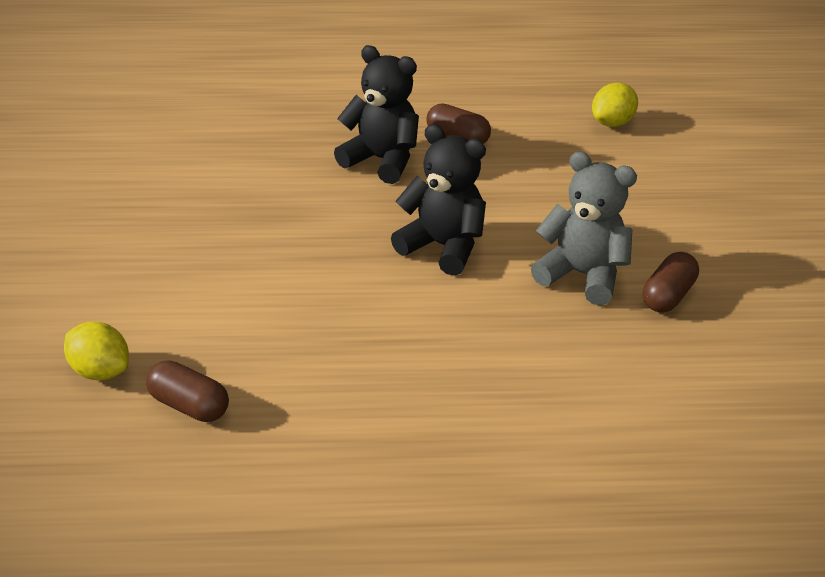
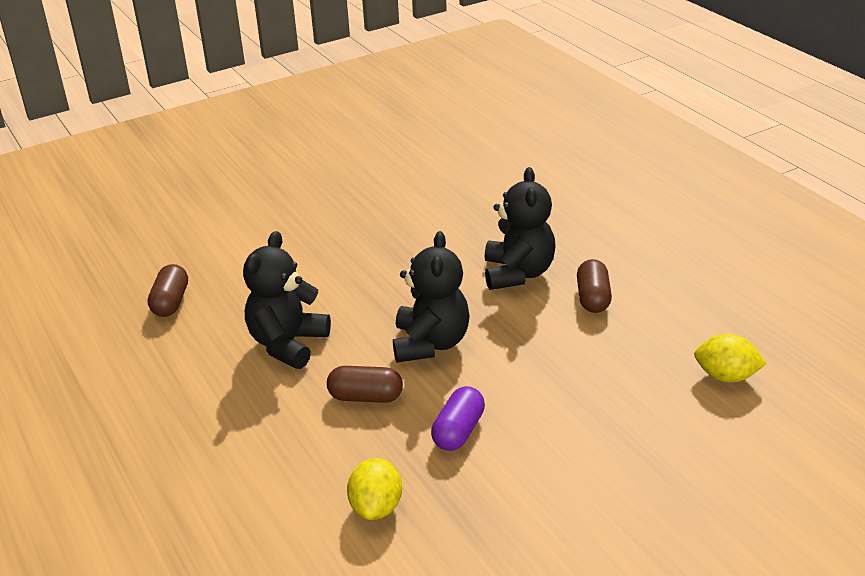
camera: 65 degrees right, 5 degrees down
(100, 371) = (182, 258): yellow lemon -> yellow lemon (376, 507)
(359, 337) = (288, 344): none -> black teddy bear
(581, 275) = (458, 431): grey teddy bear -> purple capsule
(667, 295) = (473, 494): brown capsule -> brown capsule (366, 397)

